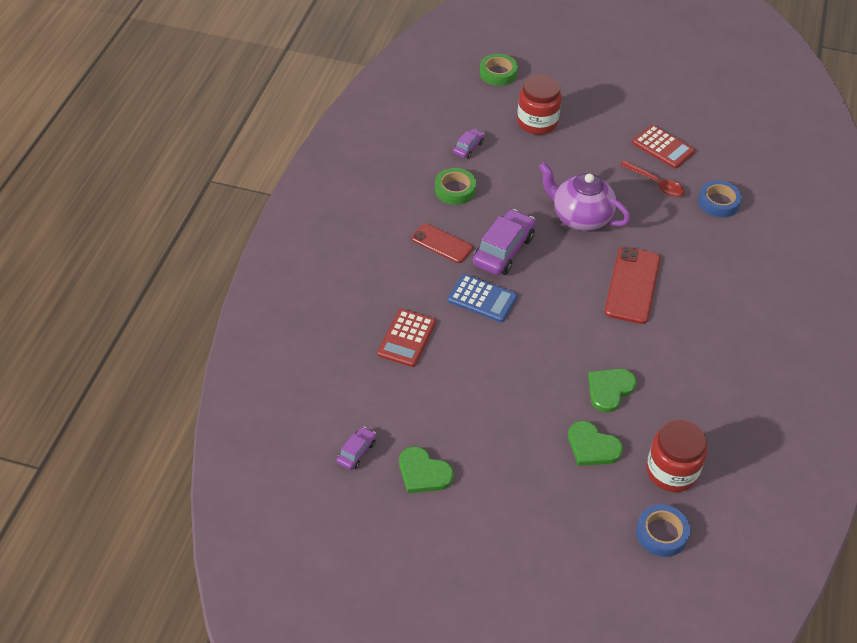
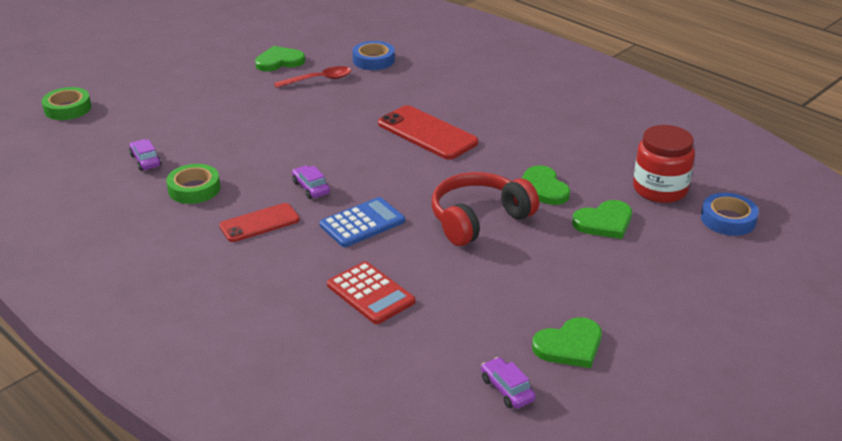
camera: 60 degrees left, 15 degrees down
(503, 250) = (311, 188): purple car -> purple car, size x0.51
(537, 122) = (164, 110): red jar -> none
(537, 364) = (478, 219): none -> red headphones
(580, 217) = (316, 130): purple teapot -> none
(663, 147) = (279, 61): red calculator -> green heart

